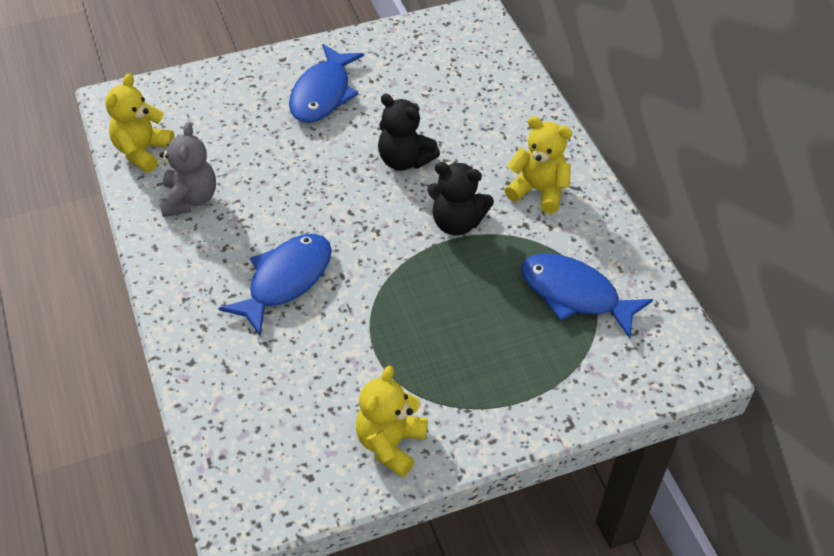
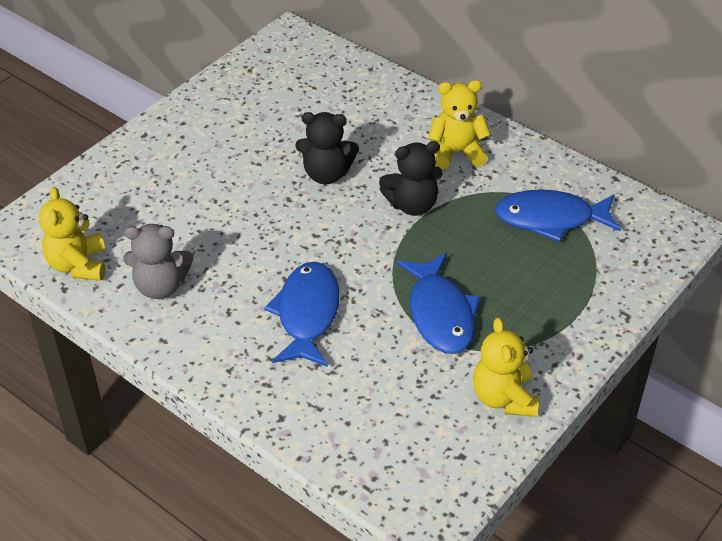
camera: 30 degrees left, 5 degrees down
(190, 199) = (161, 286): grey teddy bear -> grey teddy bear turned 120 degrees clockwise
(323, 94) = (207, 149): blue fish -> blue fish (440, 314)

